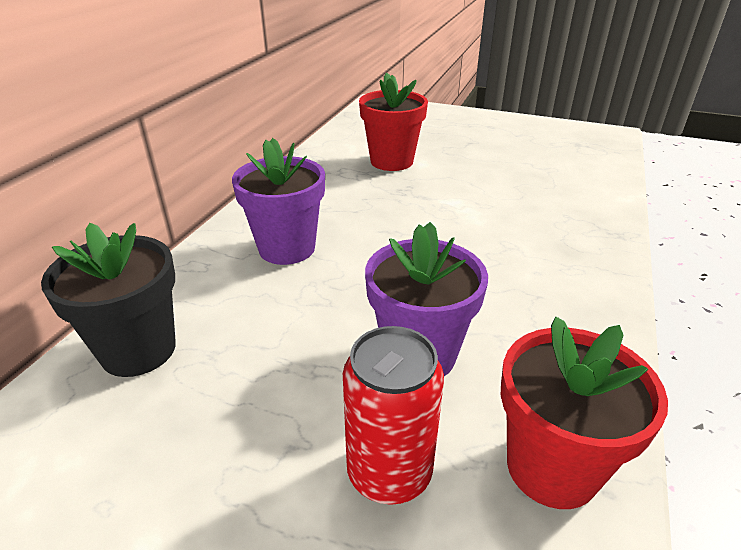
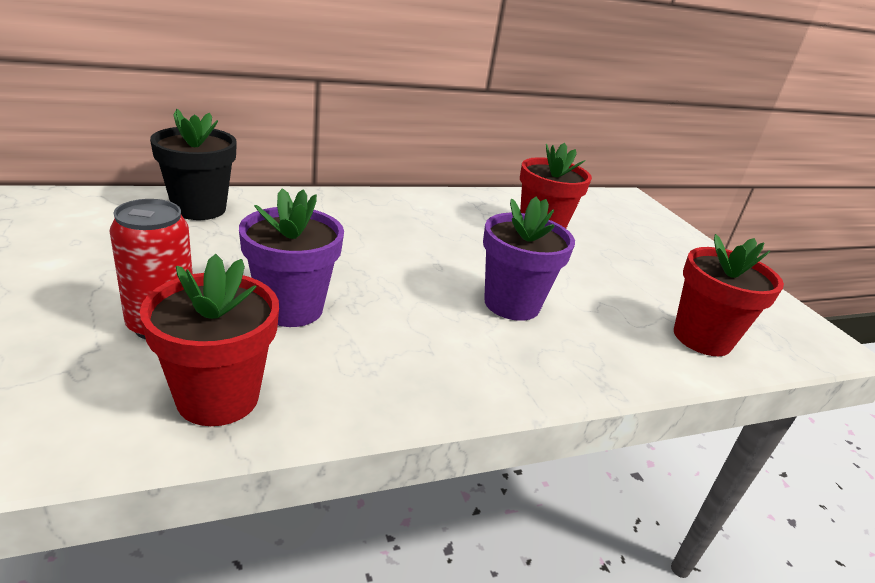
camera: 45 degrees right, 5 degrees down
(287, 248) = (355, 222): purple flower pot -> purple flower pot (512, 304)
(582, 171) = (702, 338): none -> red flower pot

